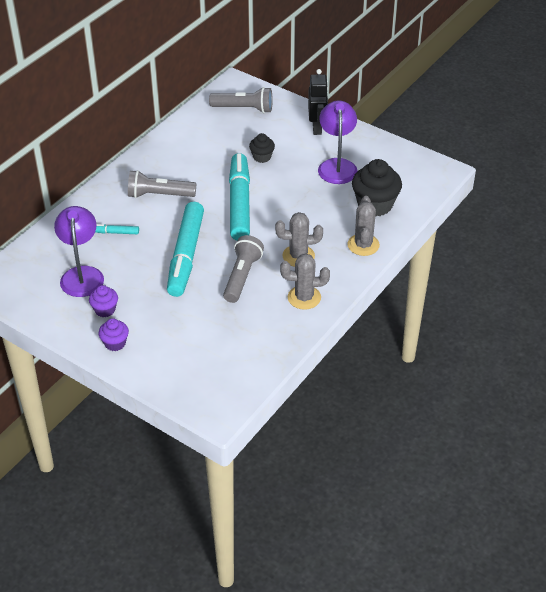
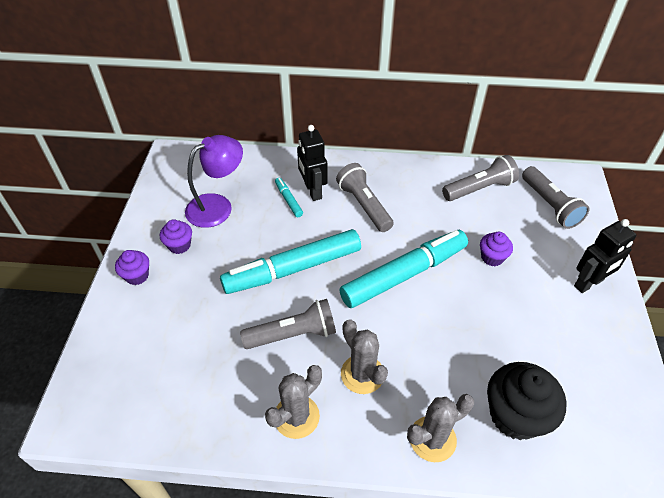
camera: 60 degrees right, 5 degrees up
(118, 216) = (312, 191): none -> black robot
(198, 132) = (479, 189): none -> grey flashlight
(262, 157) = (492, 257): black cupcake -> purple cupcake
(304, 297) = (296, 416): grey cactus -> grey cactus turned 75 degrees clockwise
(337, 165) = (546, 336): purple lamp -> none

